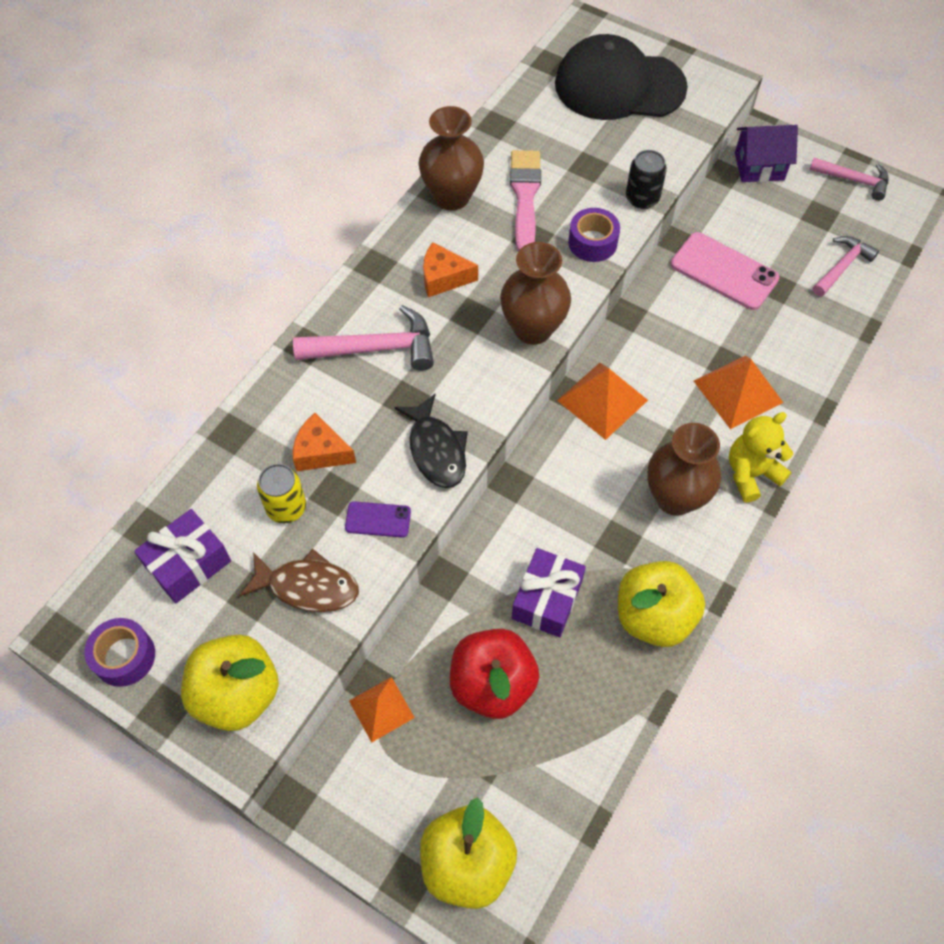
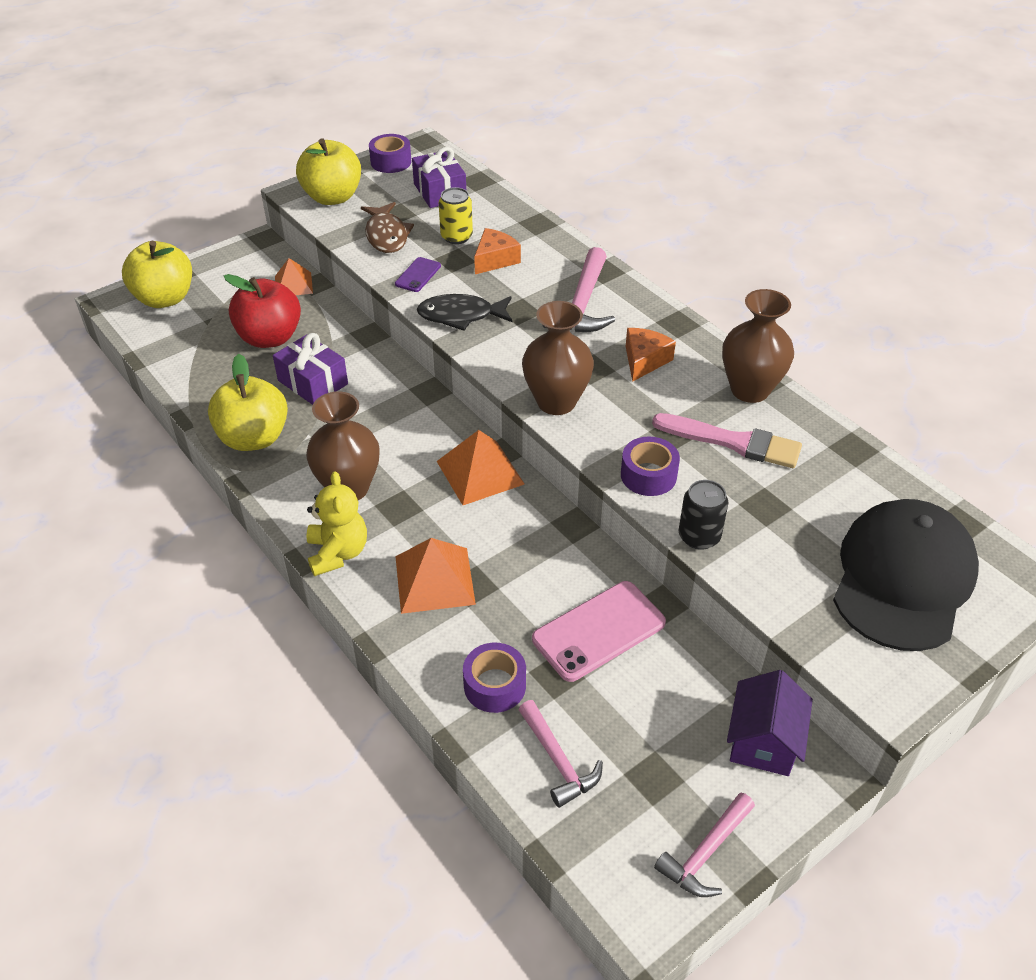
camera: 110 degrees right, 15 degrees down
(308, 587) = (386, 235): brown fish -> brown fish turned 45 degrees counterclockwise
(808, 319) = (495, 685): none -> purple tape

